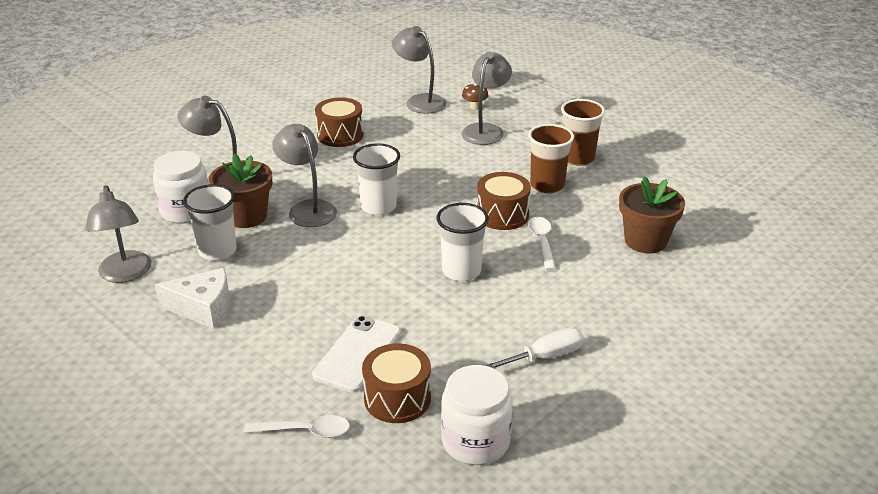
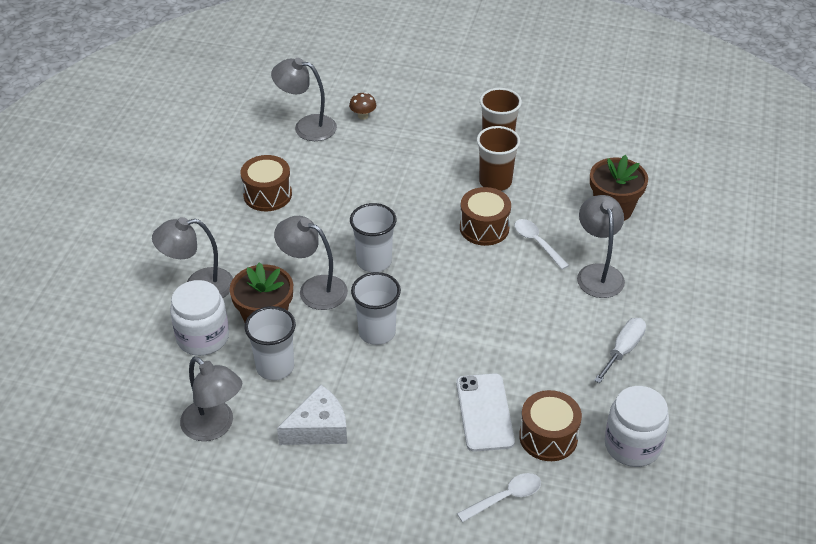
camera: 30 degrees left, 10 degrees up
(461, 271) = (498, 298): white cup -> white cup (377, 332)
(485, 130) = (395, 140): grey lamp -> grey lamp (598, 273)

